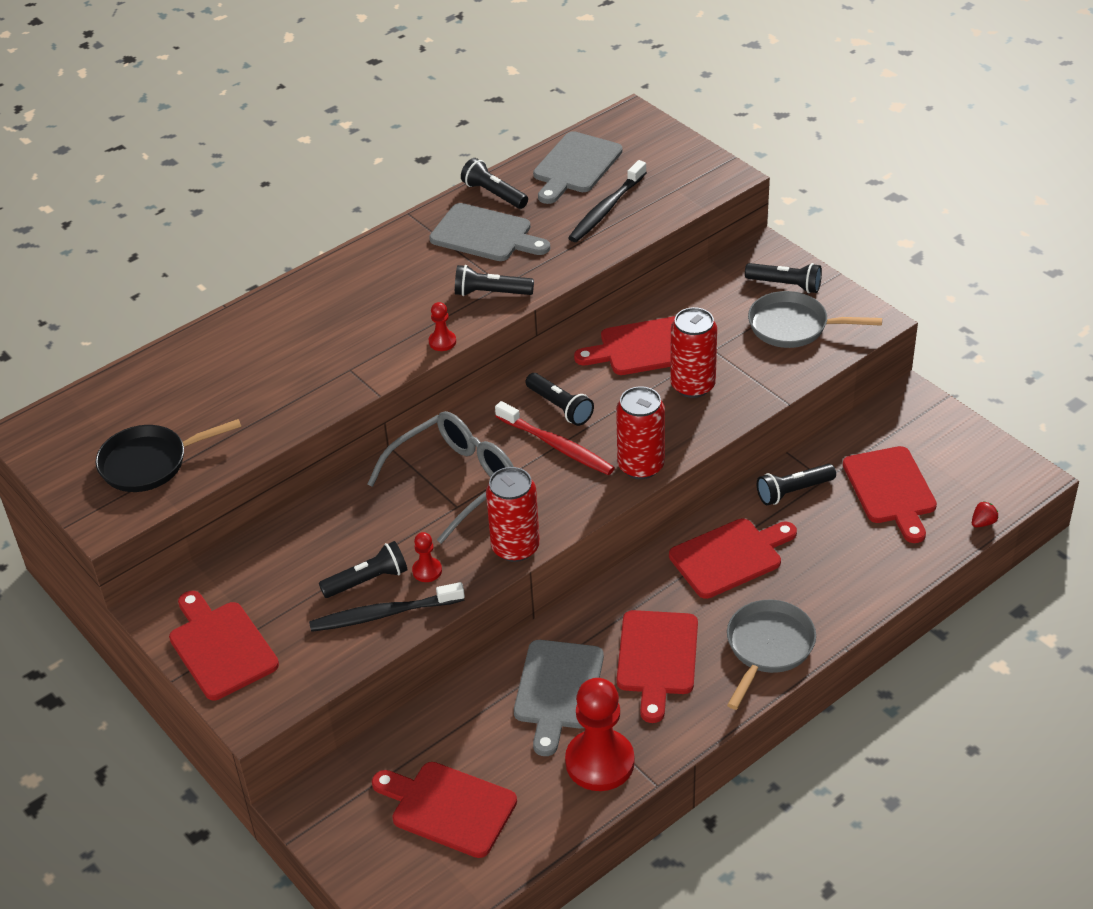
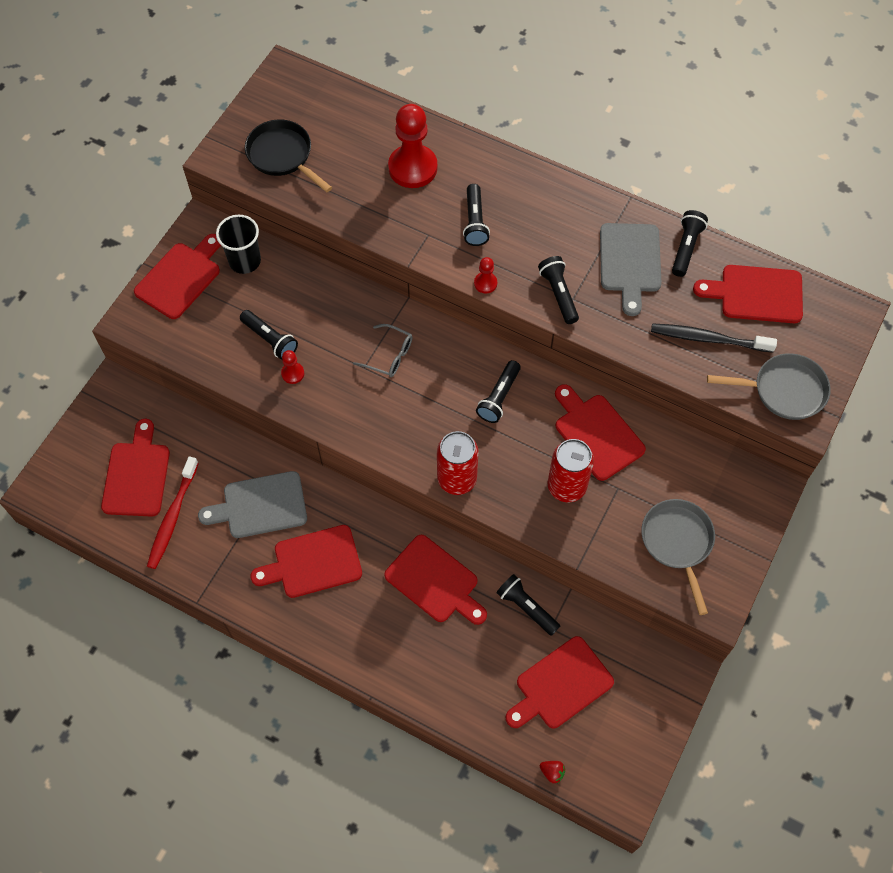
camera: 65 degrees right, 20 degrees up
(239, 578) = (245, 261): none -> black cup
(384, 614) = (242, 363): black toothbrush -> none
(455, 481) = (389, 356): grey glasses -> grey glasses, size x0.53
(515, 547) = (337, 422): red can -> none
(556, 445) = (455, 410): red toothbrush -> red toothbrush (173, 517)
(575, 166) = (756, 294): grey cutting board -> red cutting board
(600, 762) = (204, 557): red pawn -> red pawn (413, 168)
(768, 648) = (351, 639): grey pan -> grey pan (784, 390)
(785, 285) = (731, 519): black flashlight -> black flashlight (475, 222)

